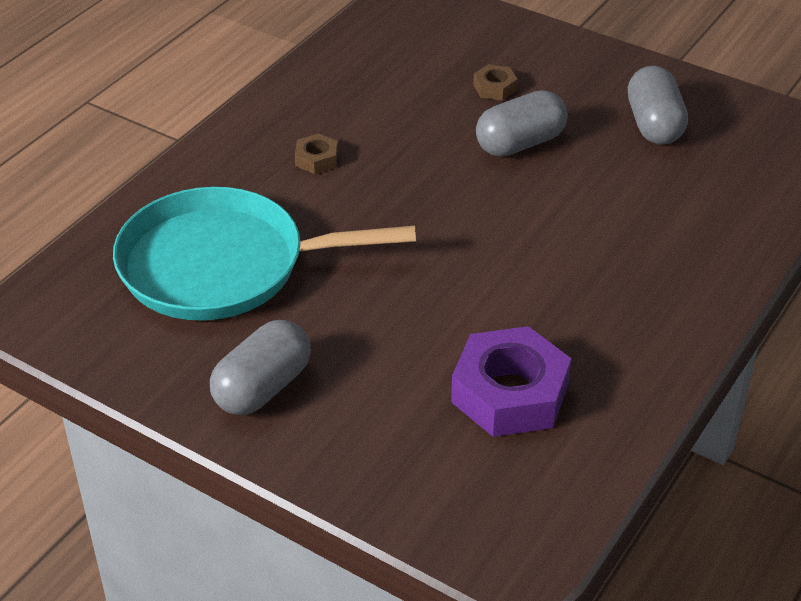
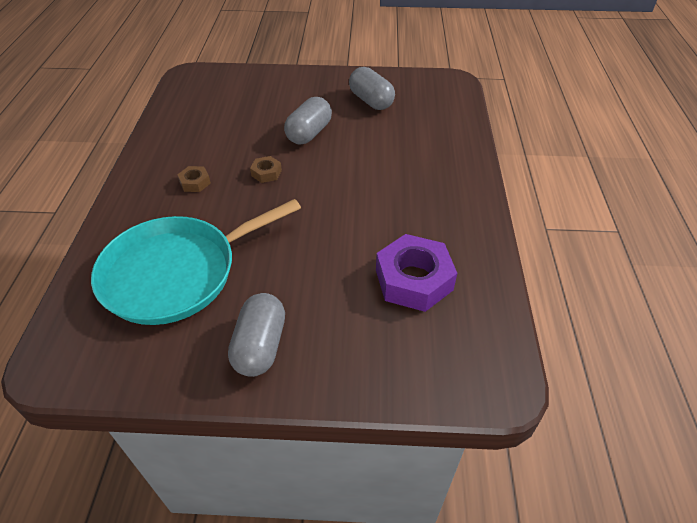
camera: 30 degrees left, 5 degrees up
(495, 88) = (272, 108): brown nut -> brown nut (266, 173)

